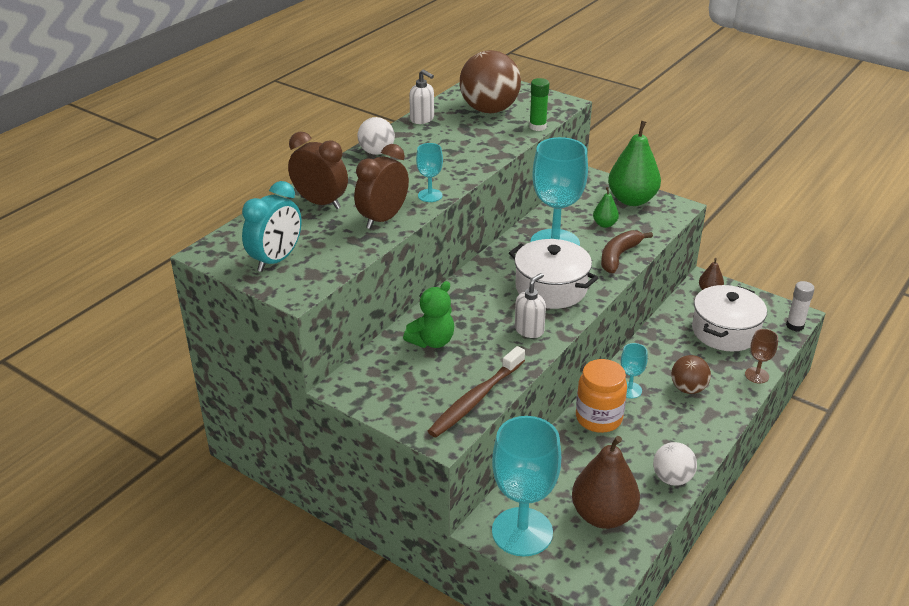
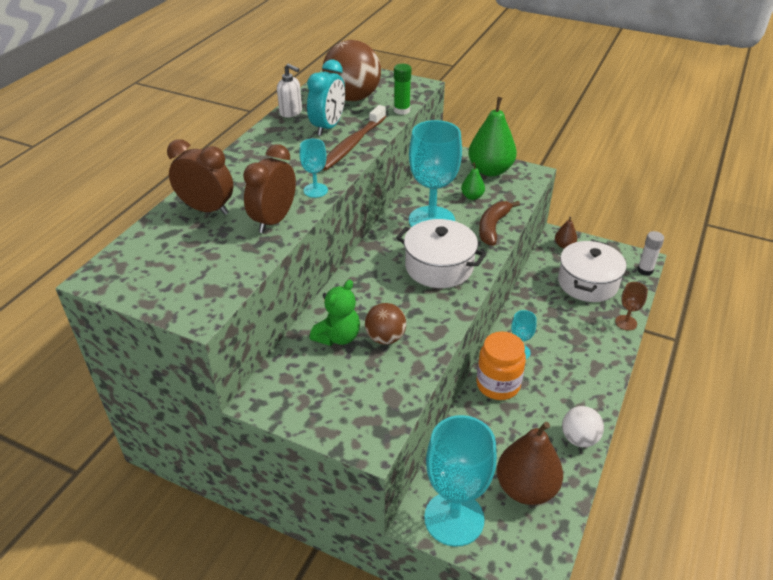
camera: 10 degrees left, 5 degrees up
(276, 260) = (171, 279): turquoise clock -> turquoise clock (328, 127)
(376, 152) = (253, 150): white ball -> none
(476, 399) = (394, 396): brown toothbrush -> brown toothbrush (352, 144)
(529, 330) = (429, 313): white soap dispenser -> none
(688, 388) = (570, 343): brown ball -> brown ball (385, 338)

